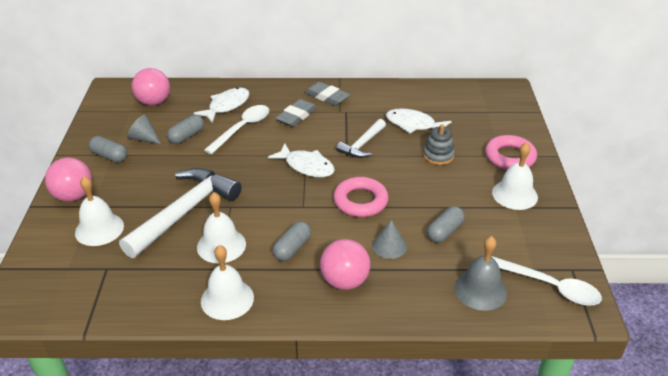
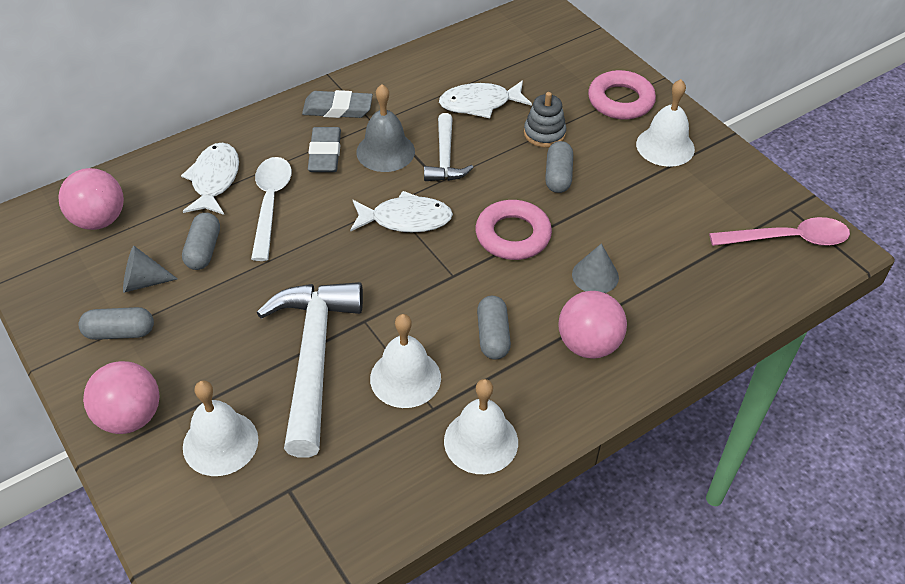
camera: 35 degrees left, 10 degrees up
(444, 231) = (636, 228): grey capsule -> grey capsule (558, 176)
(480, 290) = (729, 278): grey bell -> grey bell (385, 151)
(550, 287) = (788, 239): white spoon -> pink spoon

